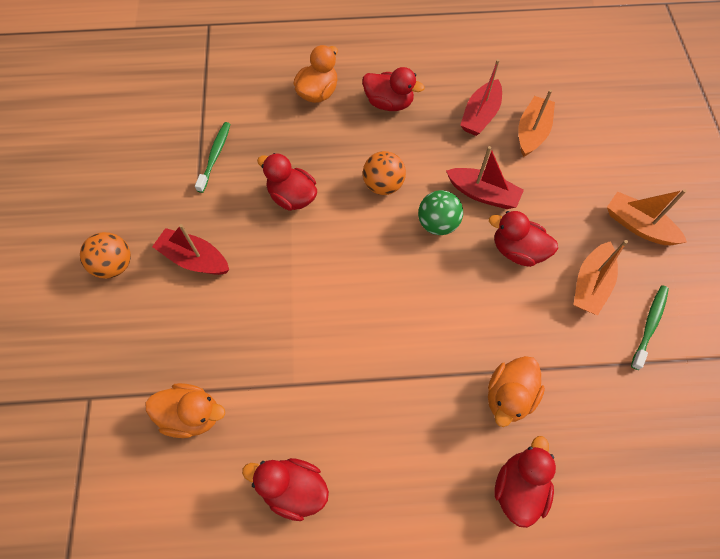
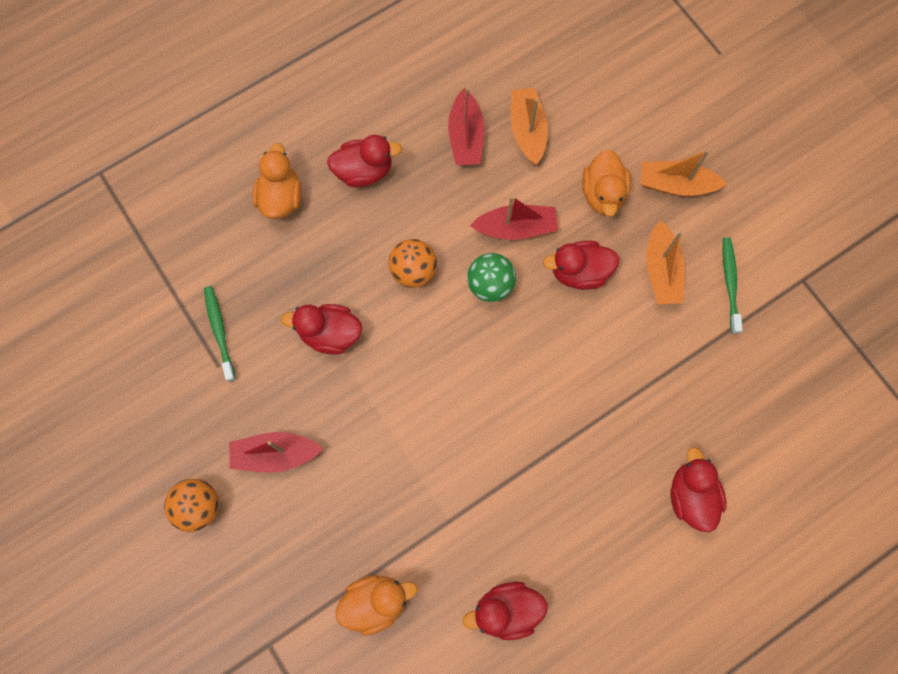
camera: 30 degrees left, 10 degrees up
(509, 396) = (643, 420): orange duck -> orange duck (602, 194)

